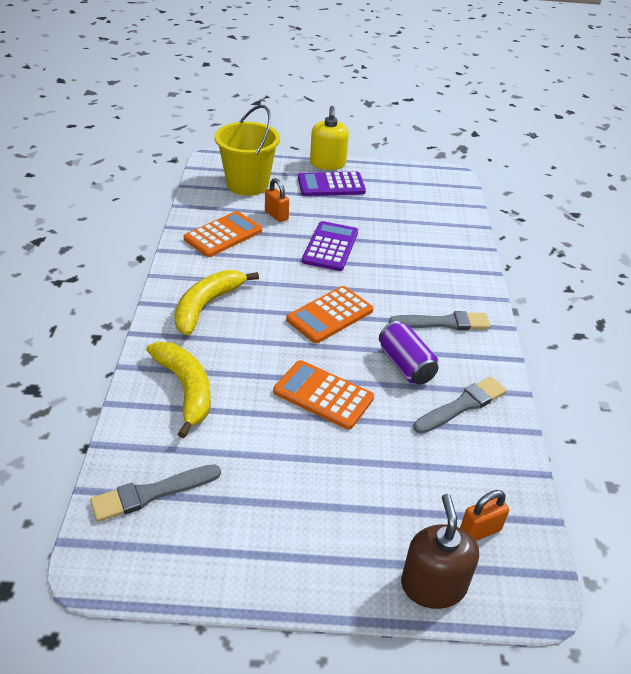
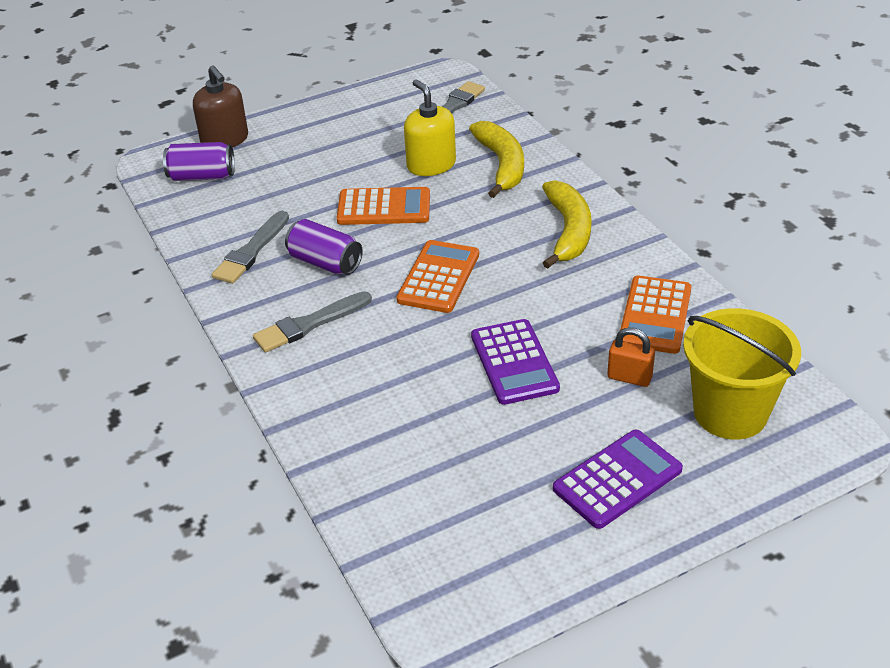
camera: 155 degrees right, 0 degrees up
(185, 389) = (502, 165): yellow banana -> yellow banana turned 135 degrees counterclockwise
(327, 163) = (672, 531): yellow soap dispenser -> yellow soap dispenser (431, 165)
(480, 530) = (202, 176): orange padlock -> purple can

